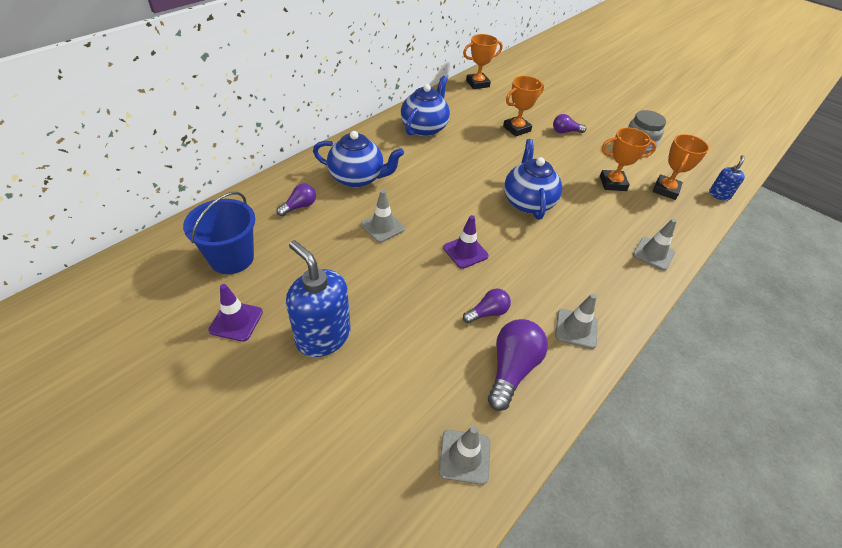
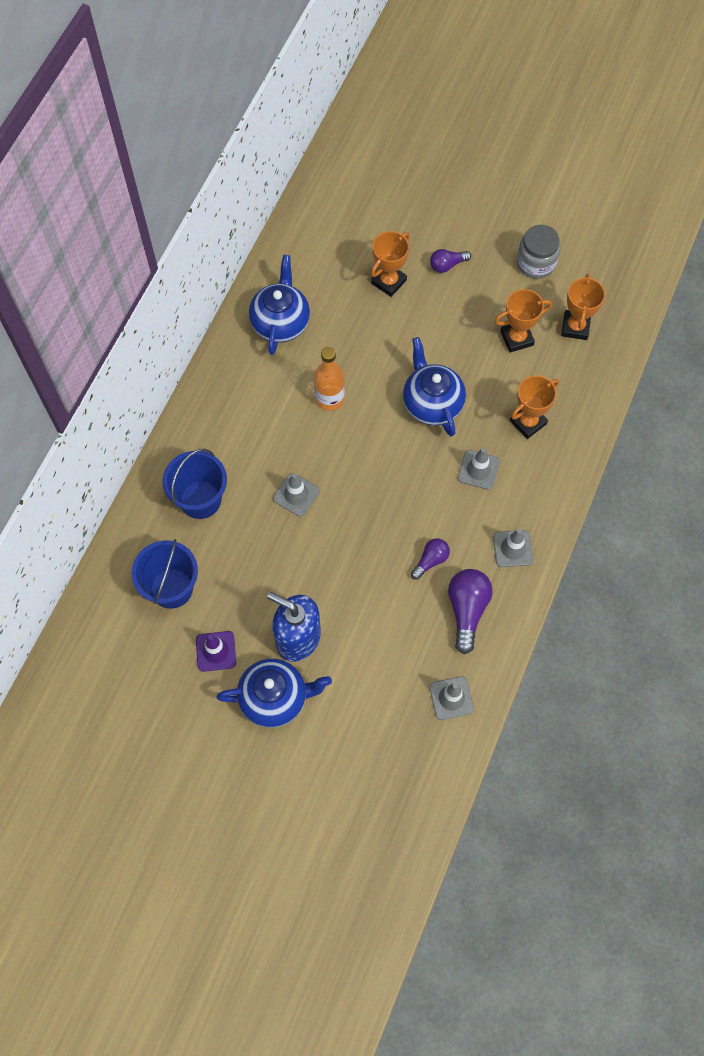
camera: 15 degrees left, 20 degrees up
(299, 206) = (200, 499): purple light bulb -> blue bucket
(357, 178) = (241, 436): blue teapot -> blue teapot (275, 698)
(442, 176) = (329, 398): none -> orange bottle
(465, 252) = (389, 496): purple traffic cone -> none
(477, 84) = (315, 206): orange trophy -> orange trophy (528, 422)
(653, 254) = (571, 430): grey traffic cone -> grey traffic cone (478, 470)
(719, 195) = (633, 314): blue soap dispenser -> none

